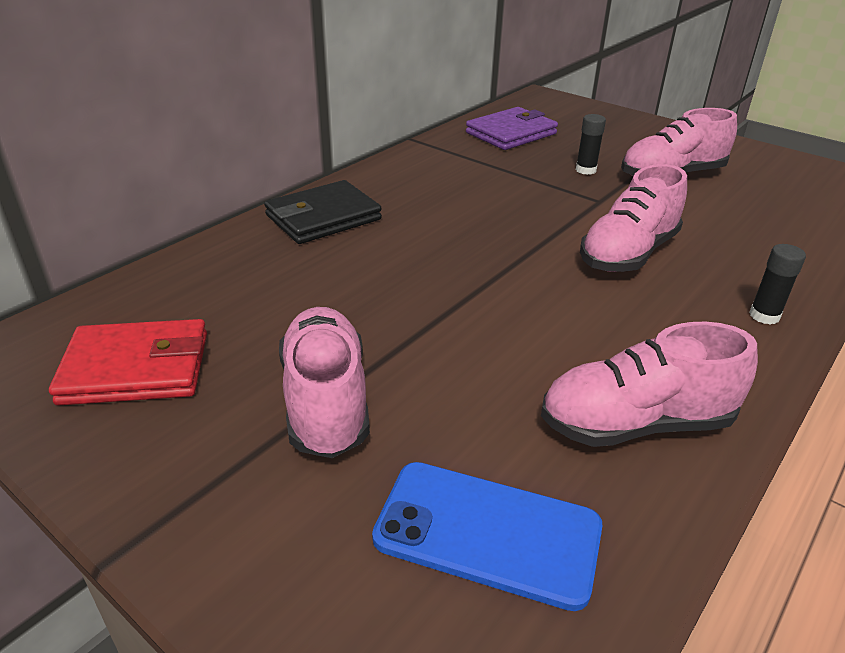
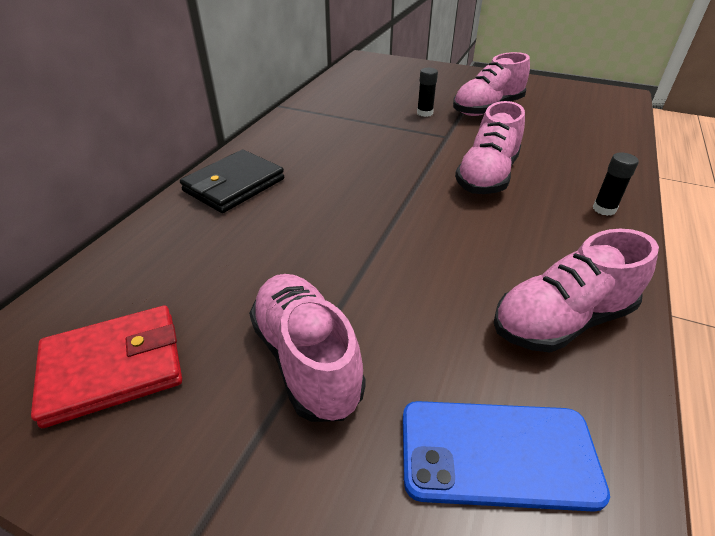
camera: 15 degrees left, 5 degrees up
(511, 133) = (356, 91): purple wallet -> none

